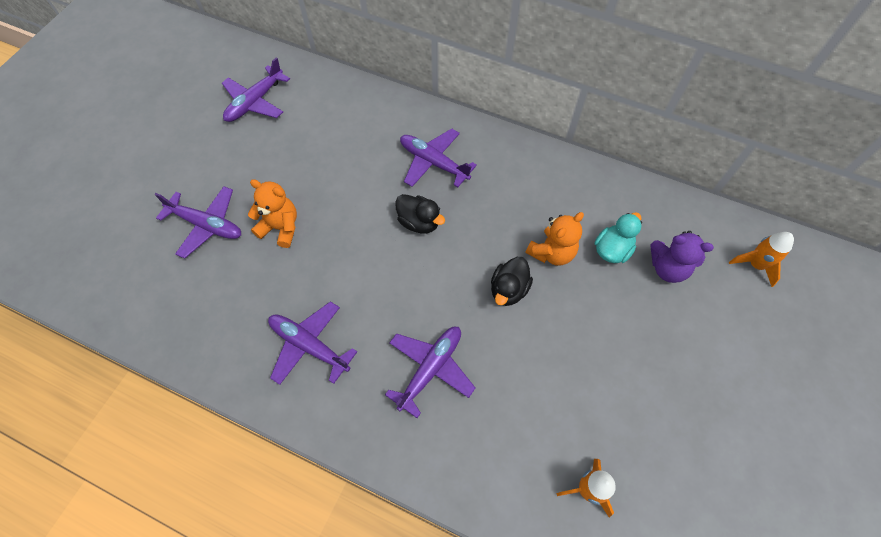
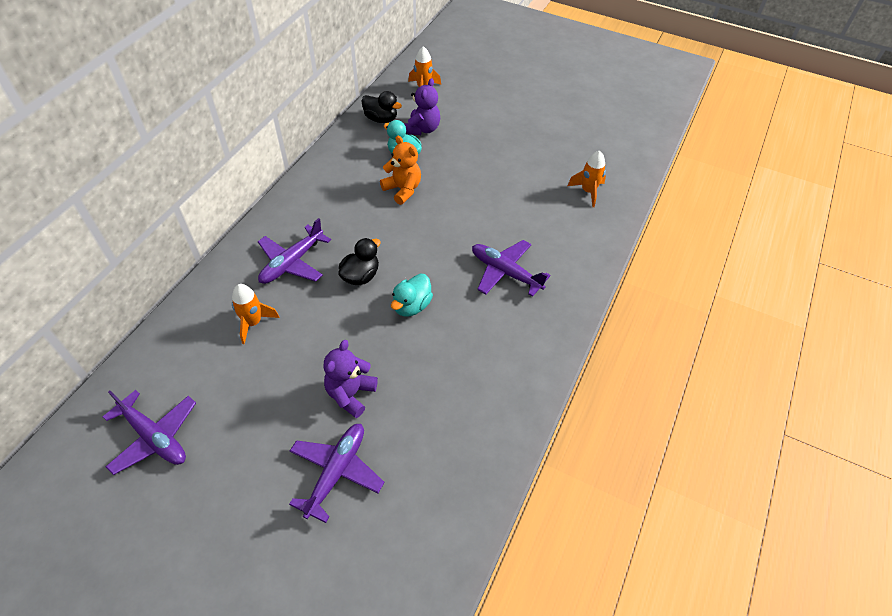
camera: 90 degrees left, 10 degrees down
(280, 228) = (350, 394): orange teddy bear -> purple teddy bear
(309, 345) = (485, 361): purple plane -> none
(361, 144) = (253, 323): none -> orange rocket
(381, 272) = (411, 306): none -> turquoise duck
(508, 290) = (435, 219): black duck -> black duck (381, 119)

